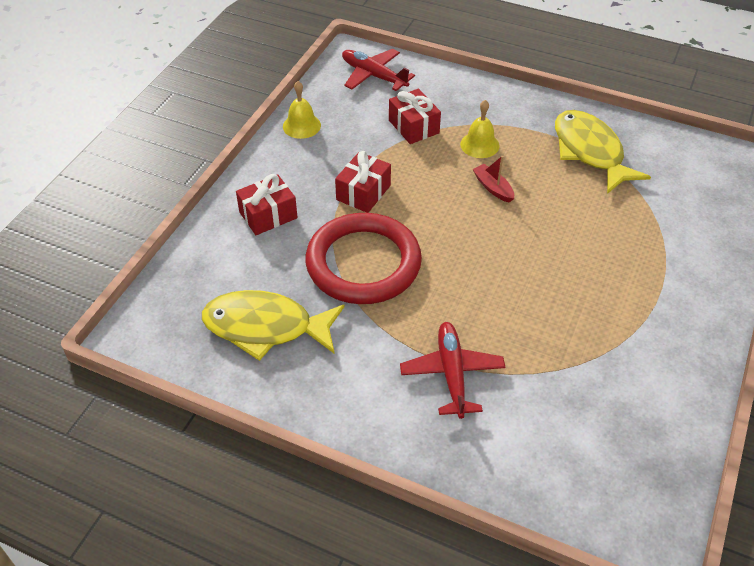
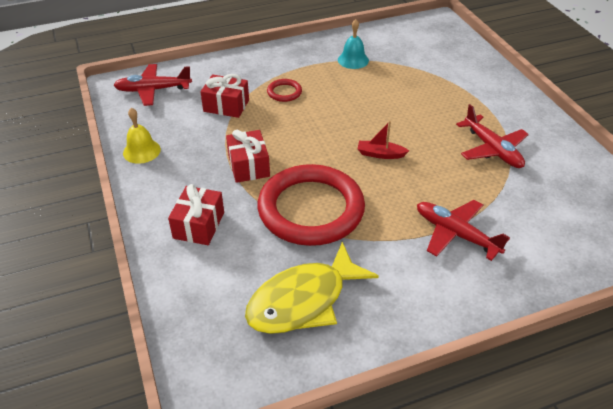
camera: 45 degrees left, 5 degrees down
(479, 145) = (284, 92): yellow bell -> red ring
(493, 188) = (327, 112): red boat -> red boat (380, 154)
(590, 152) = (353, 60): yellow fish -> turquoise bell
(602, 329) = (492, 149): none -> red plane

